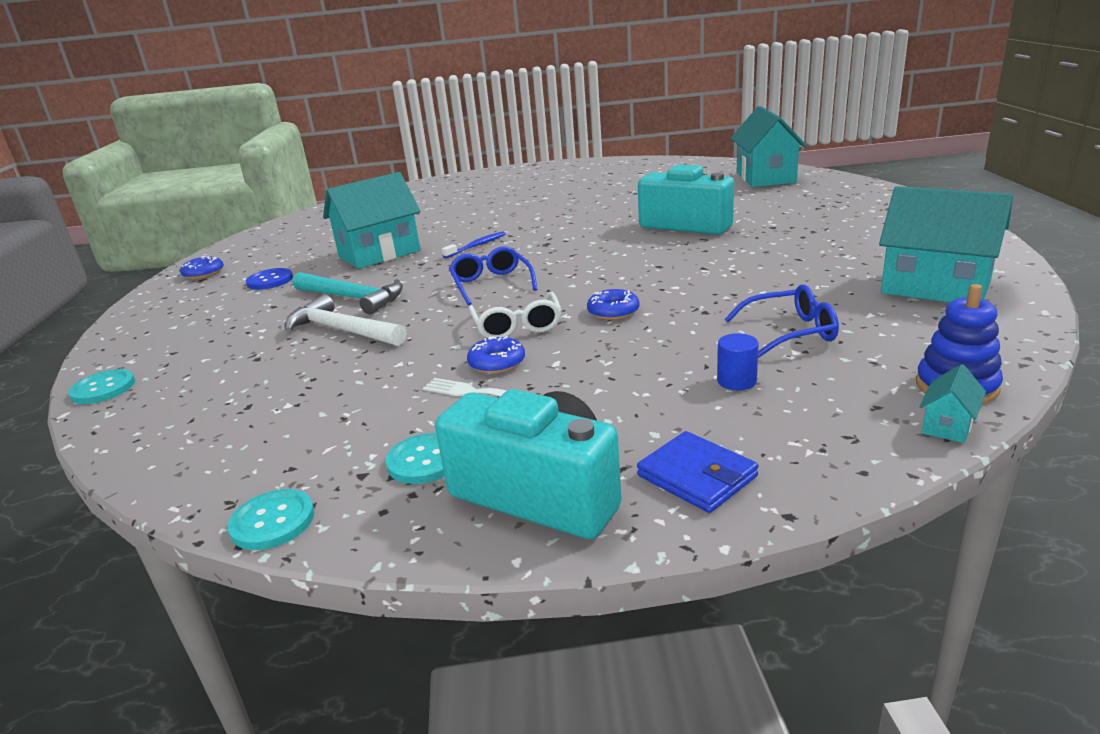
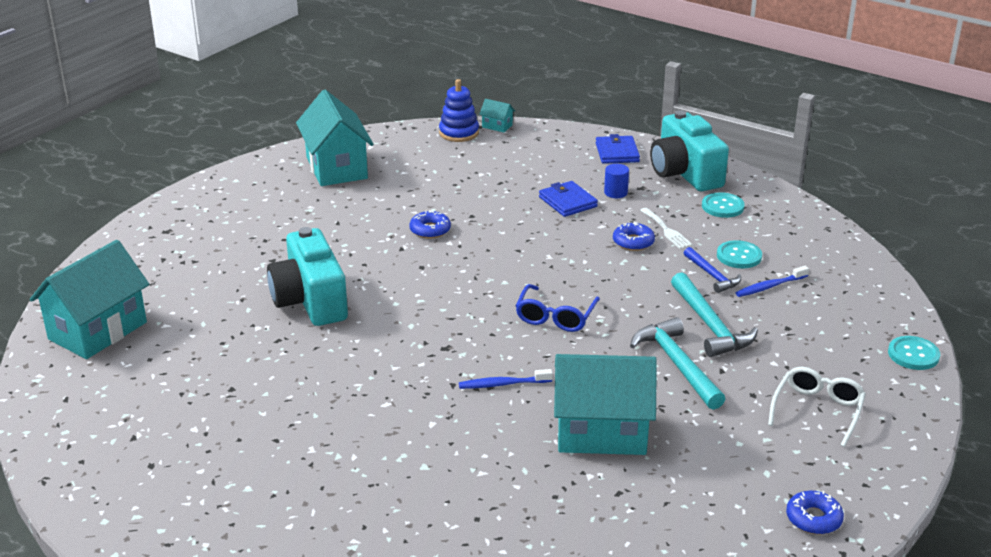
camera: 145 degrees left, 5 degrees up
(270, 280) = (740, 447): blue button -> none
(272, 521) = (808, 211): turquoise button -> turquoise button (739, 256)
(293, 386) = (770, 286): none -> blue toothbrush
(342, 330) = (709, 325): white hammer -> turquoise hammer
(371, 369) = (712, 276): none -> blue hammer
(517, 326) = (589, 263): white glasses -> white glasses (817, 410)
(613, 311) = (518, 243): blue donut -> blue donut (430, 230)
(636, 369) = (568, 202): none -> blue wallet
(736, 381) = (534, 175): blue cylinder -> blue cylinder (615, 192)
(790, 332) = (460, 183): blue glasses -> none
(947, 425) = (497, 126): turquoise house -> turquoise house turned 45 degrees clockwise

